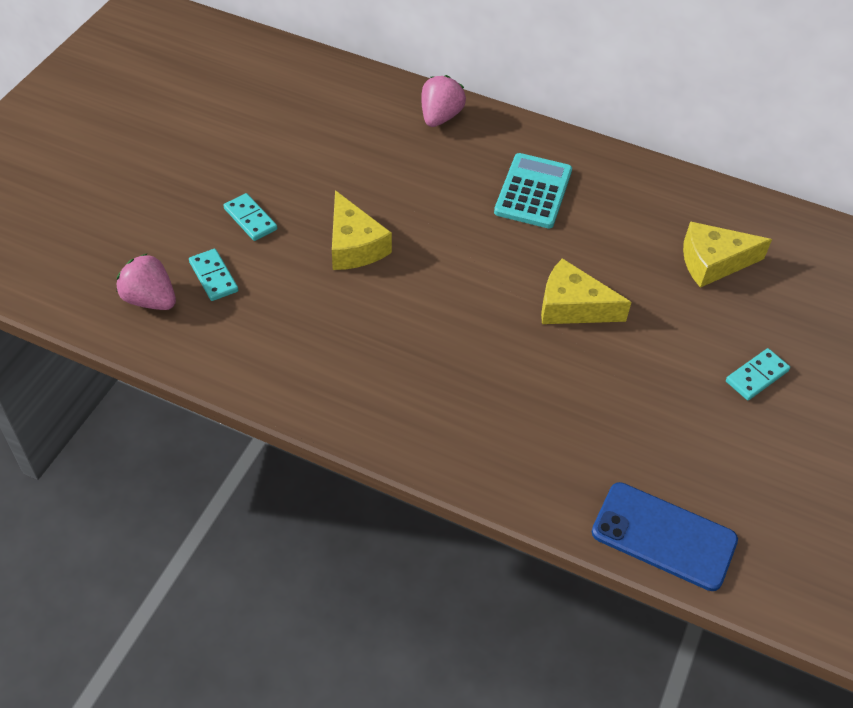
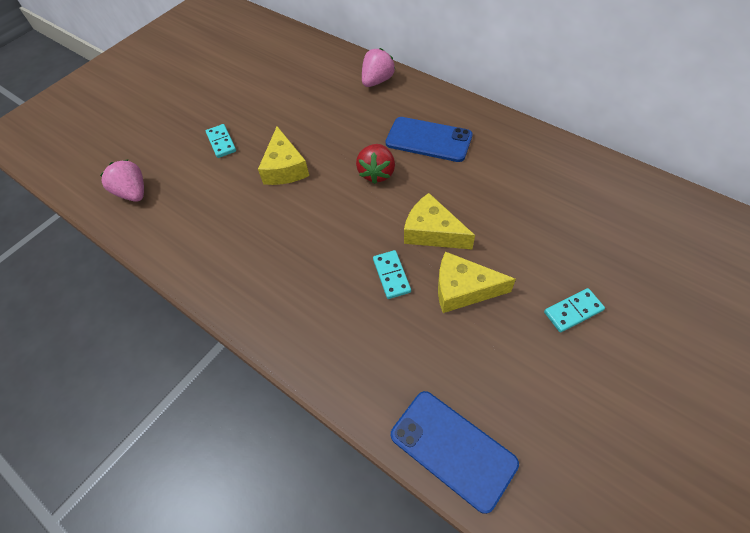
camera: 20 degrees right, 5 degrees up
(214, 277) = (181, 181): turquoise domino -> turquoise domino (391, 275)
(480, 241) = (377, 173): none -> red strawberry
(533, 191) = (428, 139): turquoise calculator -> blue phone
(713, 262) = (558, 208): yellow cheese -> yellow cheese (463, 289)

